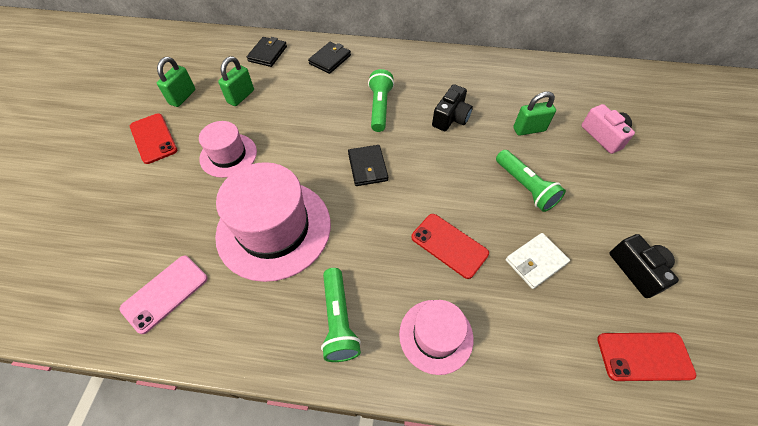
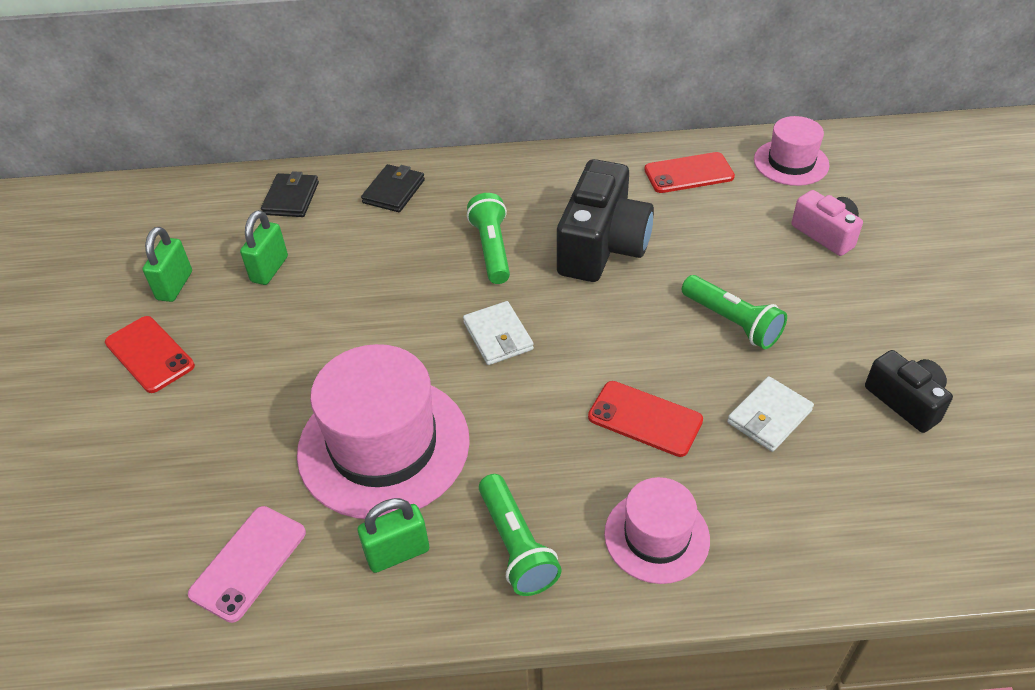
camera: 10 degrees left, 10 degrees down
(228, 155) = (279, 357): pink hat -> pink hat (791, 162)
(367, 167) = (498, 336): black wallet -> white wallet
(451, 118) = (602, 246): black camera -> black camera, size x1.76
(529, 129) = (719, 243): green padlock -> green padlock (398, 553)
(644, 356) = (935, 504): red phone -> red phone (689, 173)

